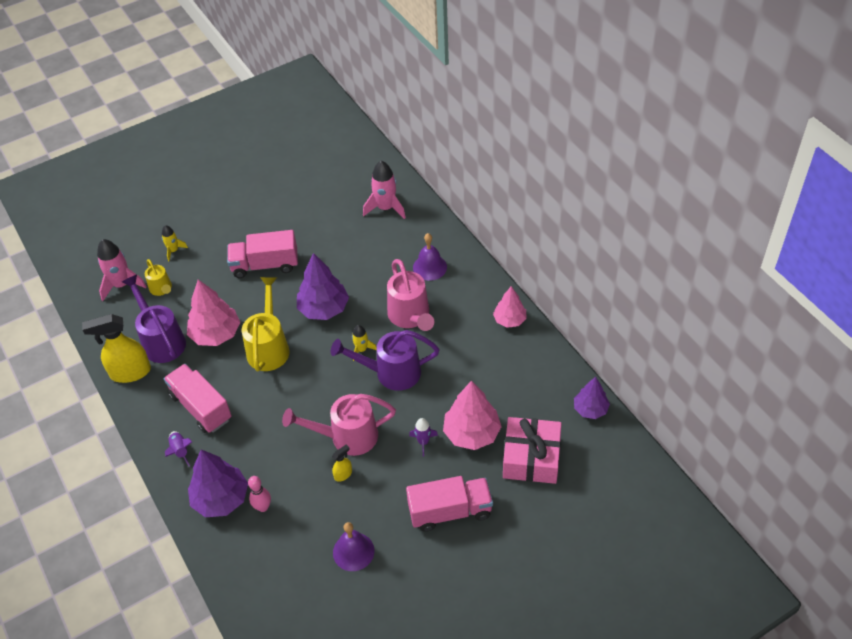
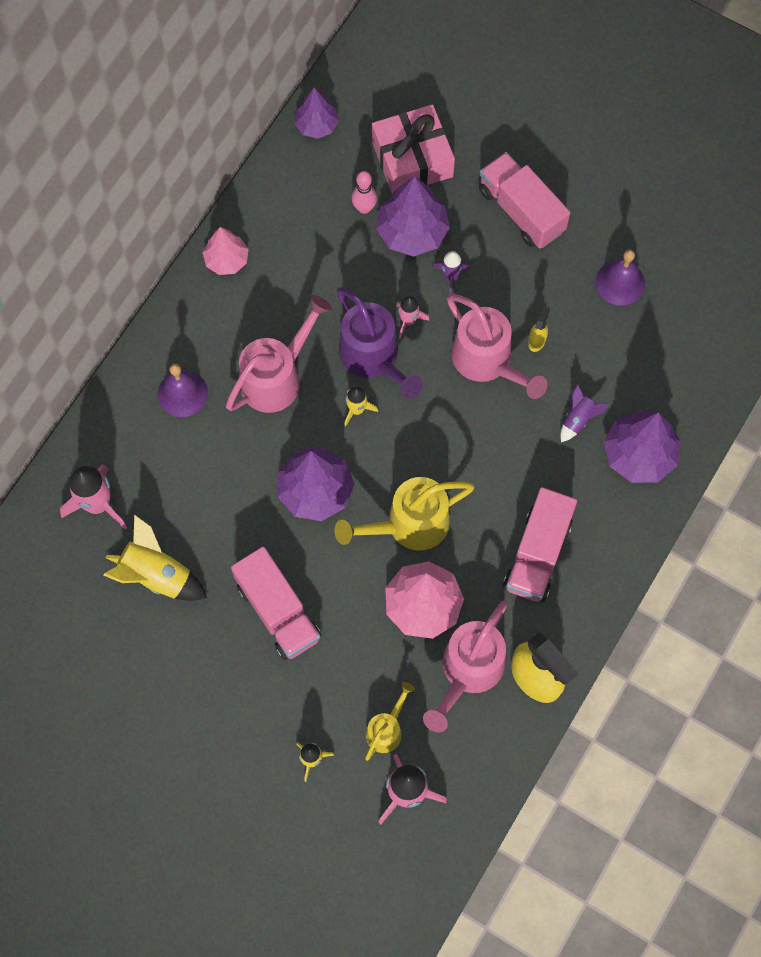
camera: 120 degrees left, 20 degrees up
(161, 340) = (467, 672): purple watering can -> pink watering can
(180, 451) = (607, 539): purple rocket -> purple rocket (578, 419)
(263, 507) = (623, 403): pink bowling pin -> pink bowling pin (364, 208)
(326, 220) = (156, 575): none -> yellow rocket
(343, 474) = (537, 340): yellow spray bottle -> yellow spray bottle turned 90 degrees clockwise
(405, 403) = (408, 321): none -> pink rocket
(472, 433) = (412, 232): pink tree -> purple tree

